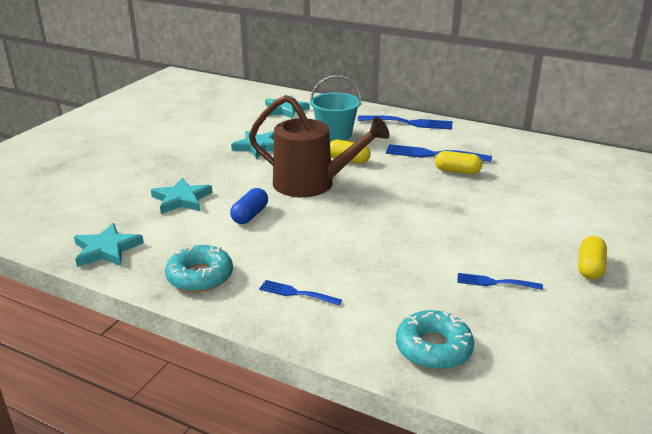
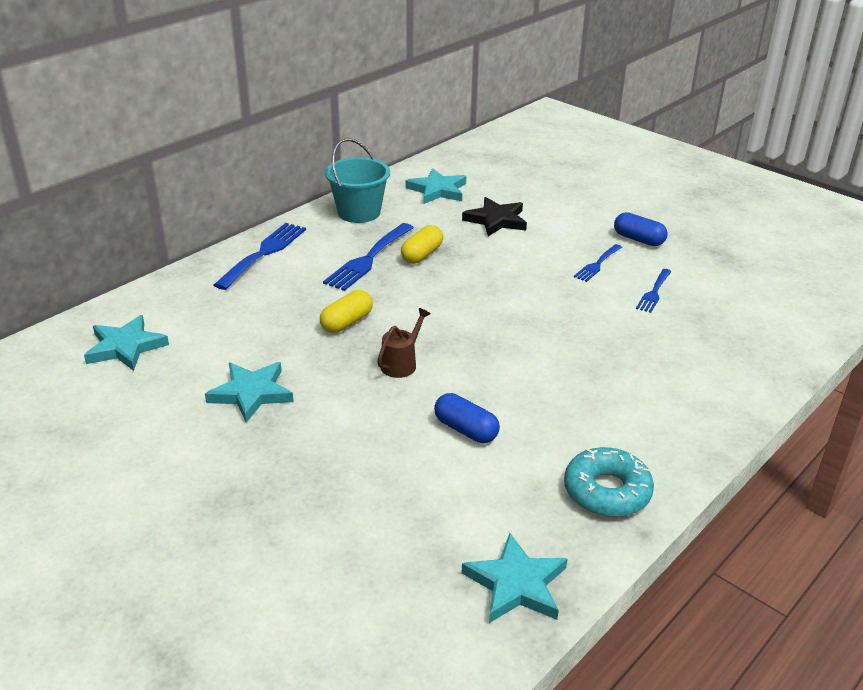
camera: 75 degrees left, 5 degrees up
(181, 199) = (390, 492): turquoise star -> turquoise star (437, 190)
(296, 293) = (655, 418): blue fork -> blue fork (597, 264)
(312, 184) = (401, 363): brown watering can -> brown watering can, size x0.42
(335, 134) = (257, 318): turquoise bucket -> turquoise bucket (359, 212)
(433, 348) = (752, 351): turquoise donut -> none
(544, 193) = (496, 220): none -> black star
(590, 267) = (638, 239): yellow capsule -> blue capsule

